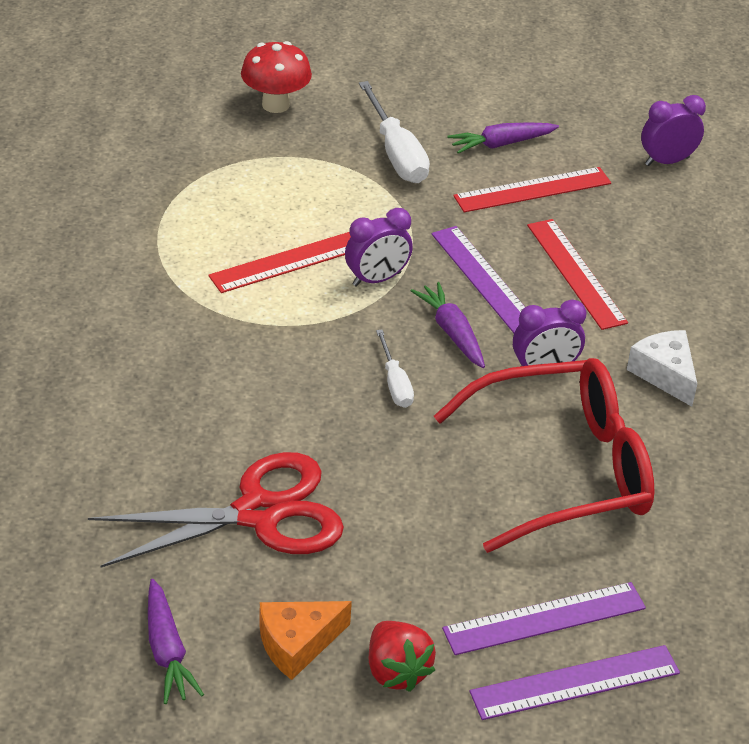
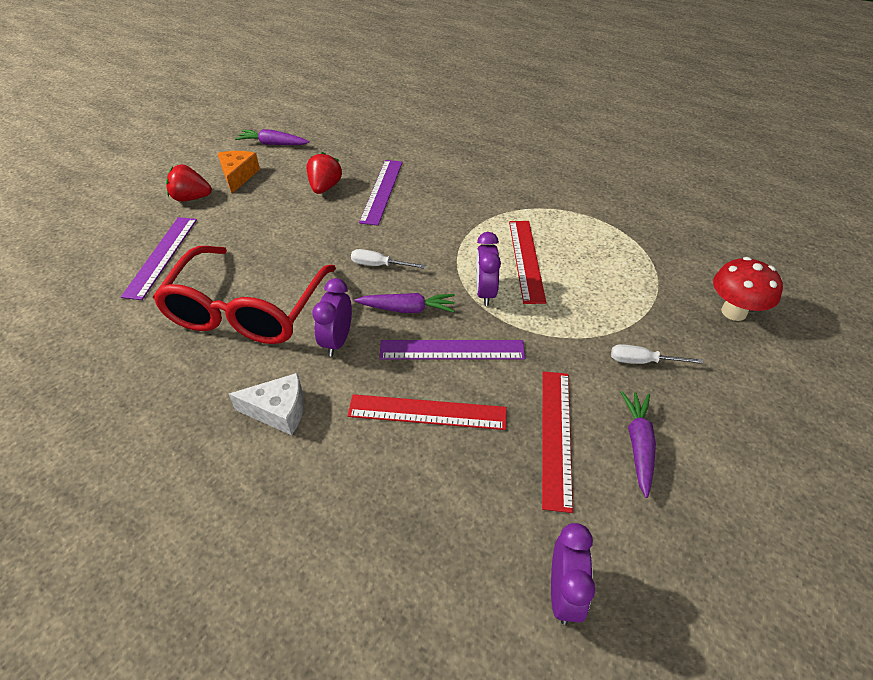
camera: 120 degrees right, 5 degrees up
(259, 513) = (325, 187): red scissors -> red strawberry
(396, 153) = (642, 361): white screwdriver -> white screwdriver, size x0.58
(575, 682) = (116, 251): purple ruler -> purple ruler (382, 191)

